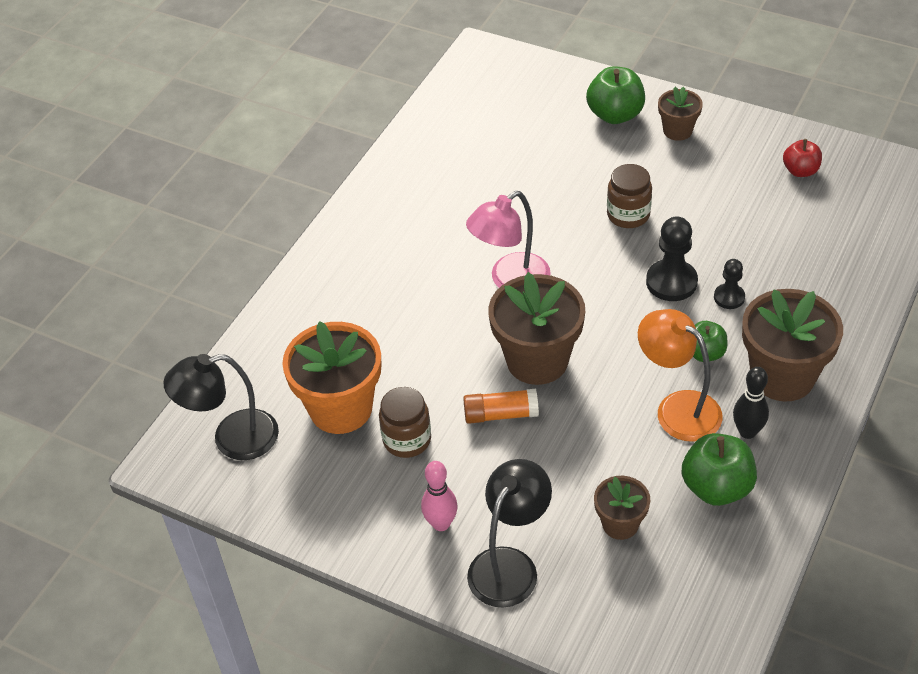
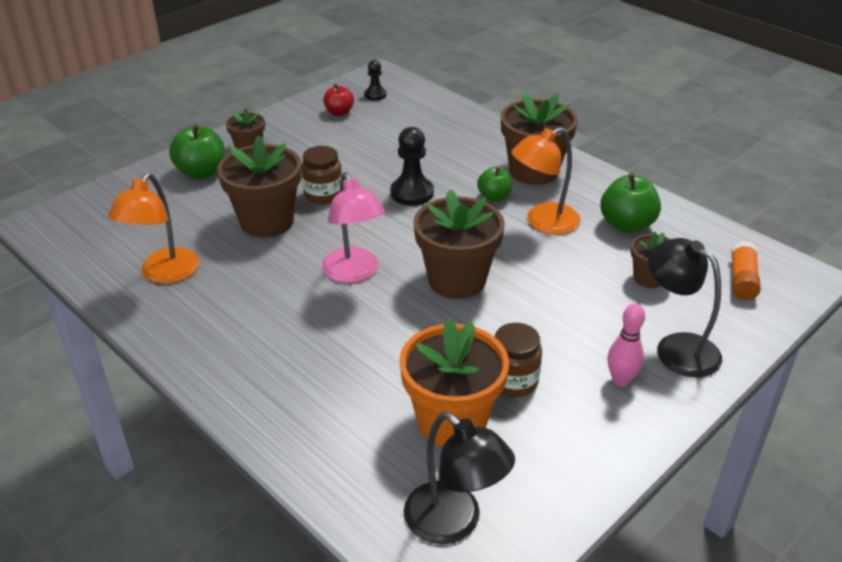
camera: 75 degrees left, 10 degrees down
(232, 439) = (454, 523): black lamp -> black lamp turned 45 degrees counterclockwise
(448, 157) = (164, 274): none -> orange lamp
(501, 414) = (508, 315): orange glue stick -> orange glue stick (742, 280)
(559, 191) = (267, 221): none -> brown flower pot
(729, 297) = (444, 172): black pawn -> black pawn (375, 95)
(747, 432) = (579, 198): black bowling pin -> none

